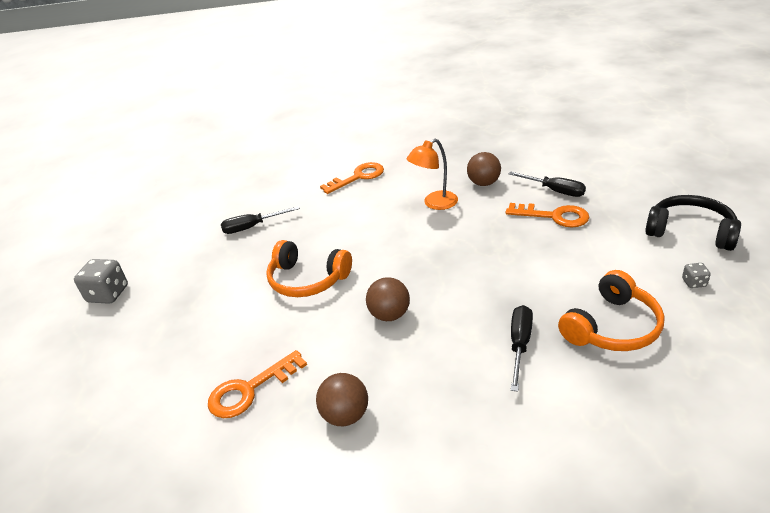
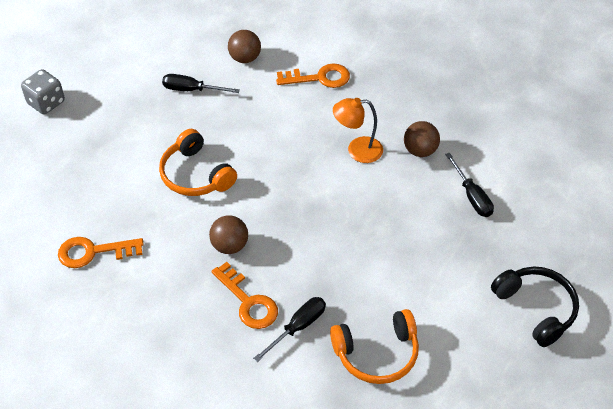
camera: 25 degrees right, 15 degrees up
(346, 415) = (140, 310): brown ball -> brown ball (245, 58)
(554, 216) = (442, 225): orange key -> orange key (248, 302)
(694, 283) = (480, 355): grey dice -> none

